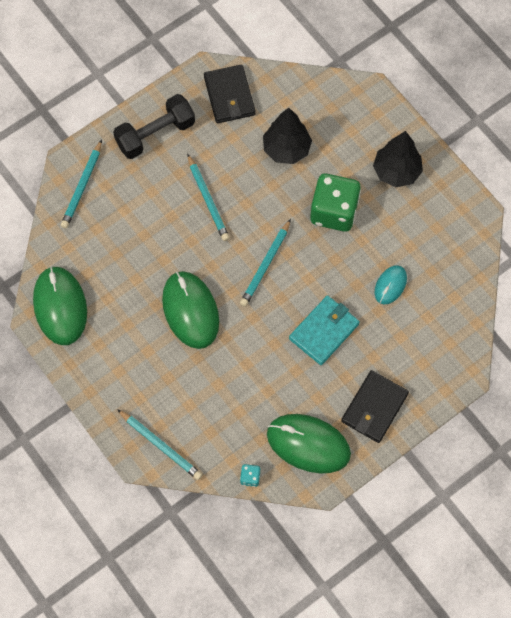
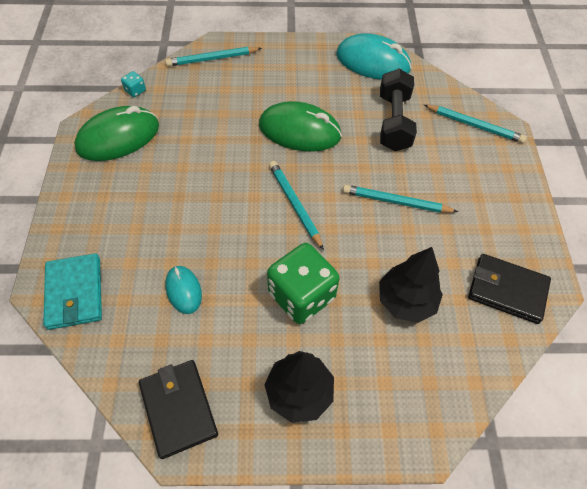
camera: 125 degrees right, 10 degrees down
(60, 307) = (373, 62): green mouse -> turquoise mouse
(82, 186) = (475, 125): turquoise pencil -> turquoise pencil turned 150 degrees clockwise
(155, 134) = (497, 203): black dumbbell -> black dumbbell (394, 122)
(324, 331) = (194, 207): turquoise wallet -> turquoise wallet (74, 293)
(374, 408) = (95, 198): black wallet -> black wallet (178, 408)

